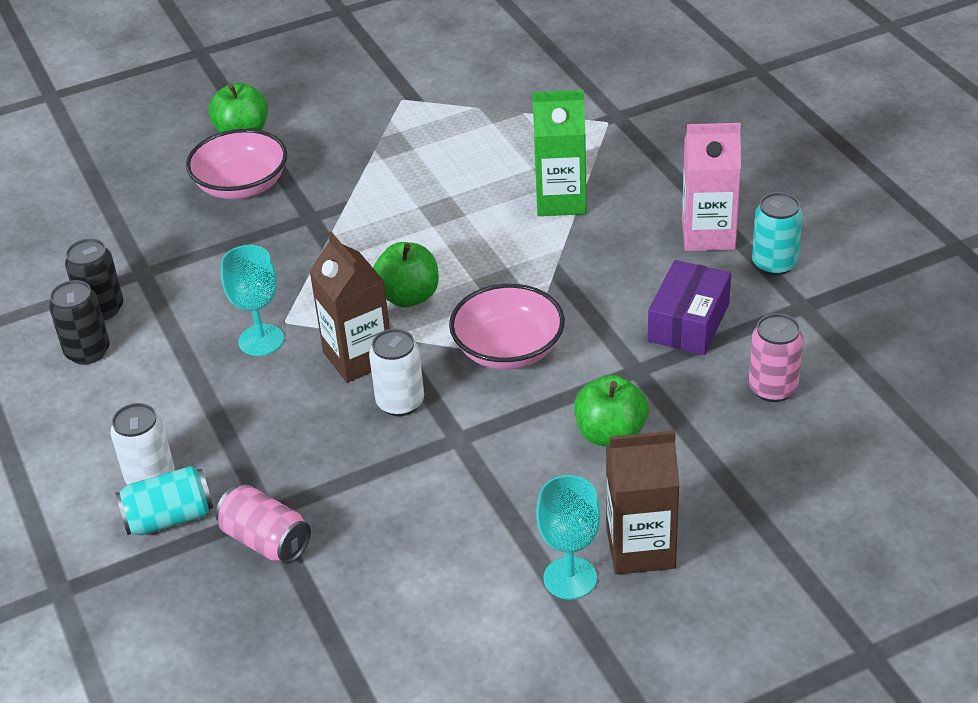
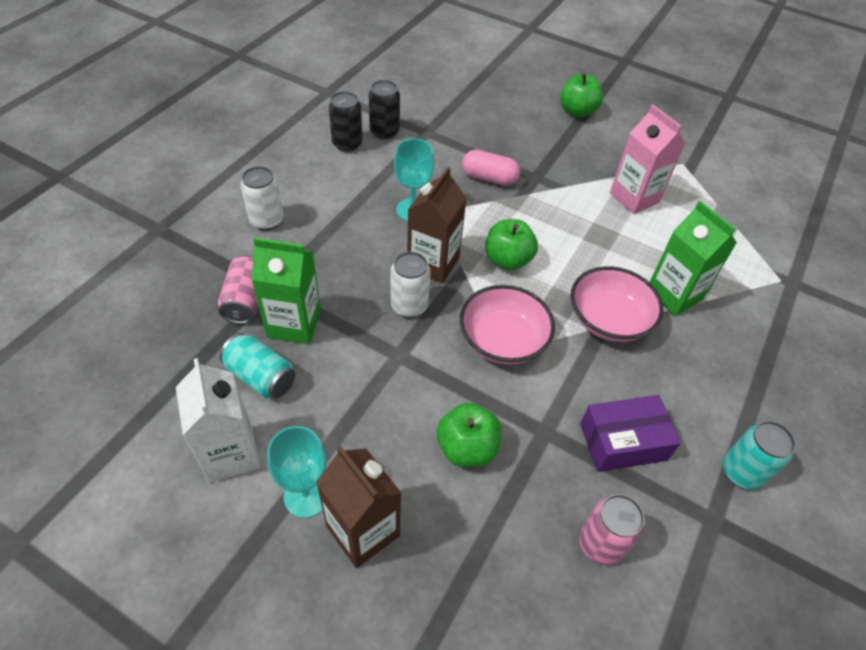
camera: 50 degrees right, 10 degrees up
(169, 518) = (239, 245): turquoise can -> turquoise can (261, 377)
(241, 186) = (533, 134): pink bowl -> pink bowl (608, 320)
(274, 254) = (489, 178): none -> pink capsule
(340, 509) = (294, 324): none -> green carton
(471, 624) = (231, 453): none -> white carton
(708, 235) = (728, 406): pink carton -> pink carton (634, 197)

